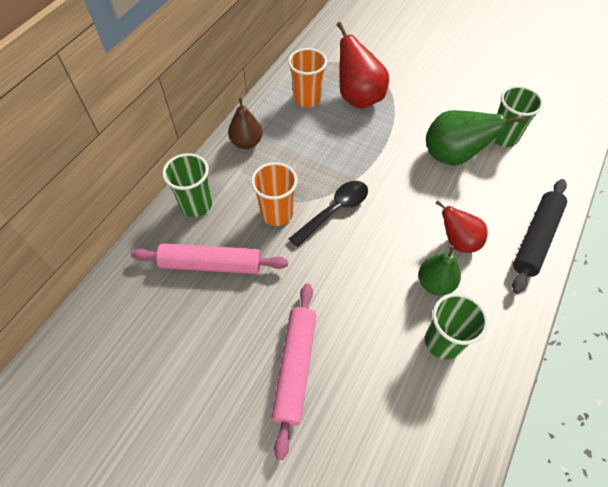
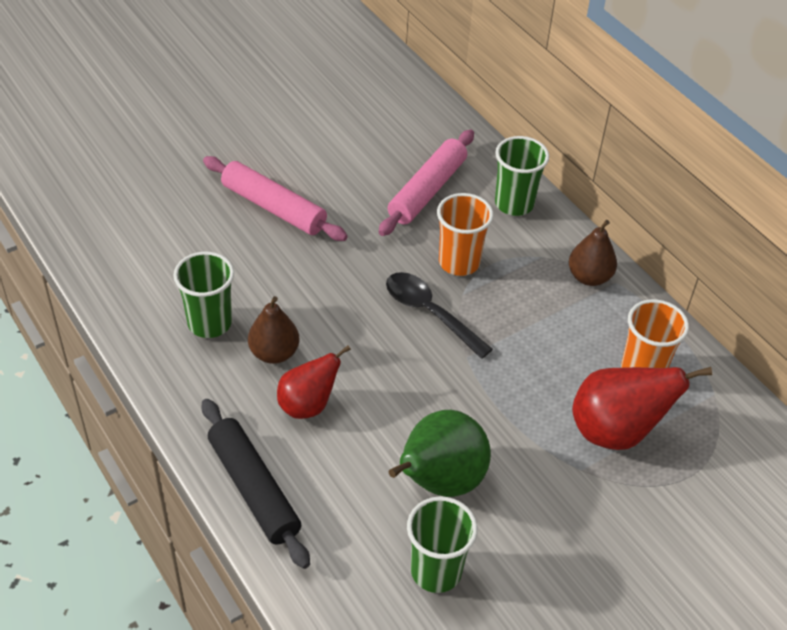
camera: 115 degrees right, 10 degrees down
(334, 211) = (429, 313): black spoon -> black spoon turned 150 degrees clockwise
(435, 283) = (274, 353): green pear -> brown pear

